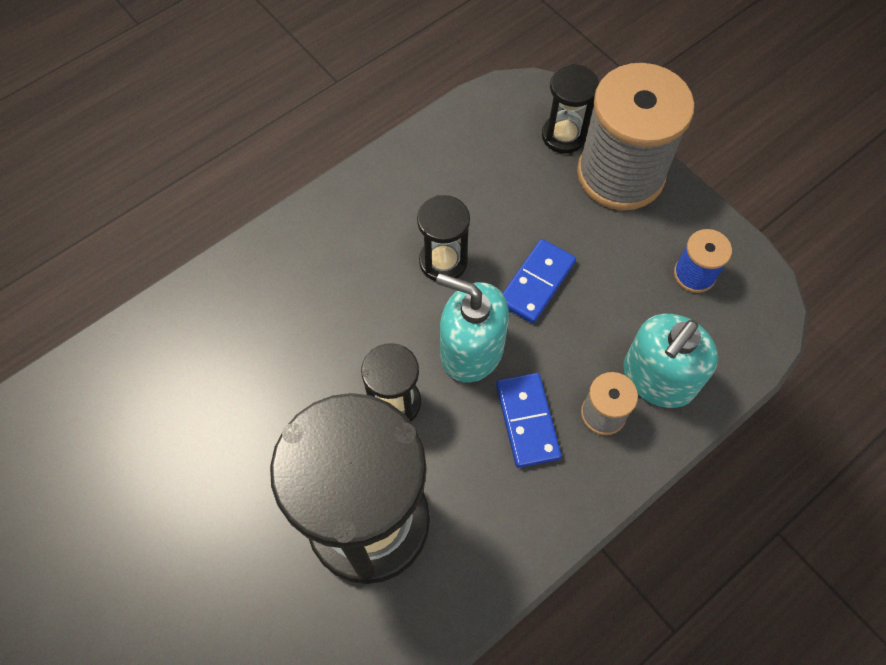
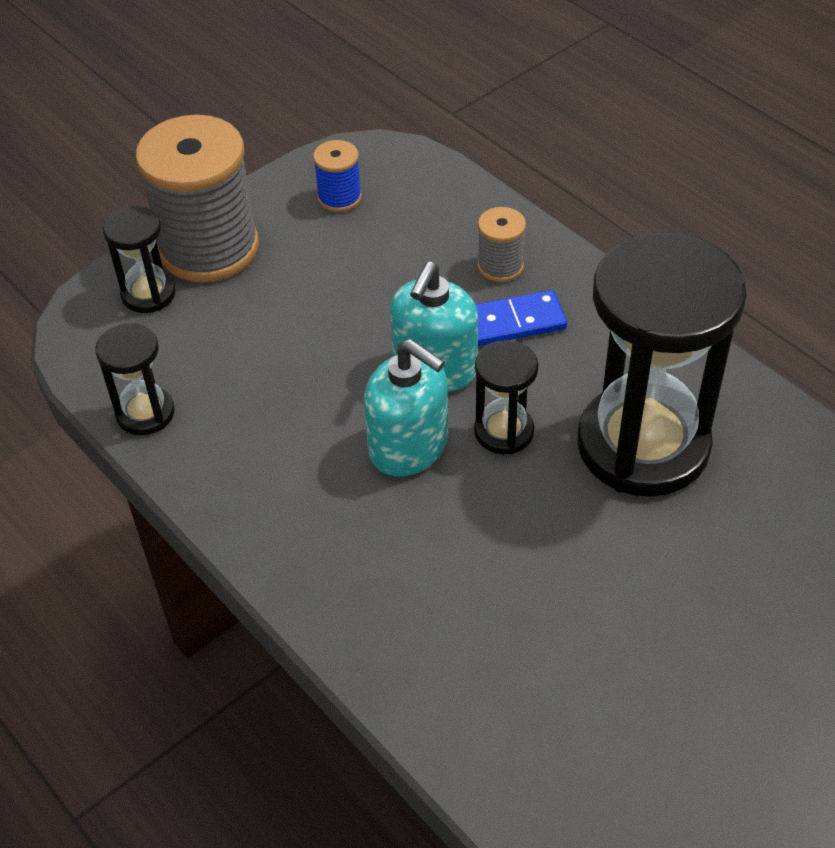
camera: 90 degrees left, 15 degrees down
(443, 261) = (320, 397): black hourglass -> black hourglass (145, 413)
(536, 282) = (349, 316): blue domino -> none
(658, 378) = (458, 227): turquoise soap dispenser -> turquoise soap dispenser (409, 446)

